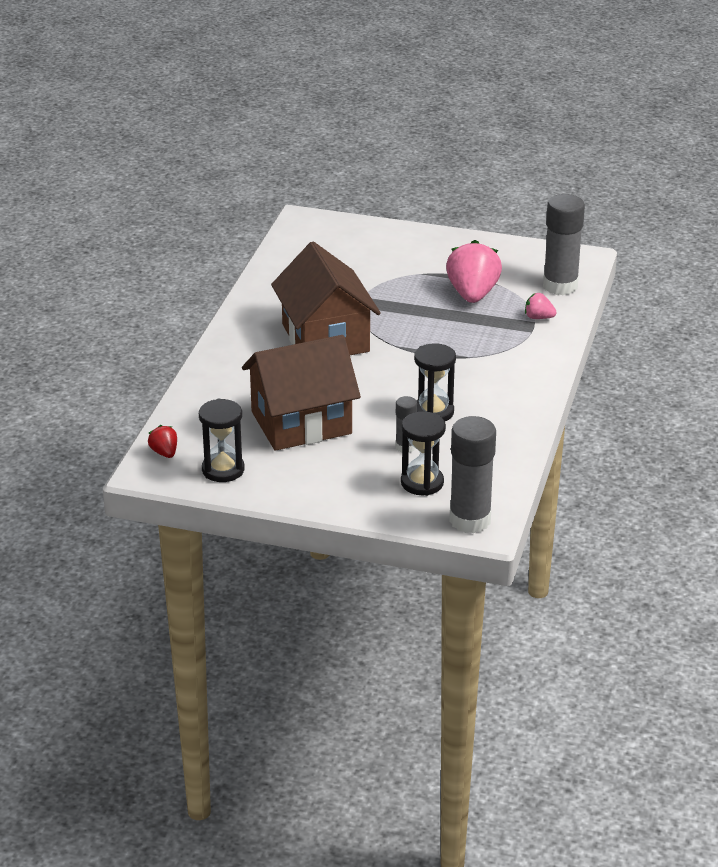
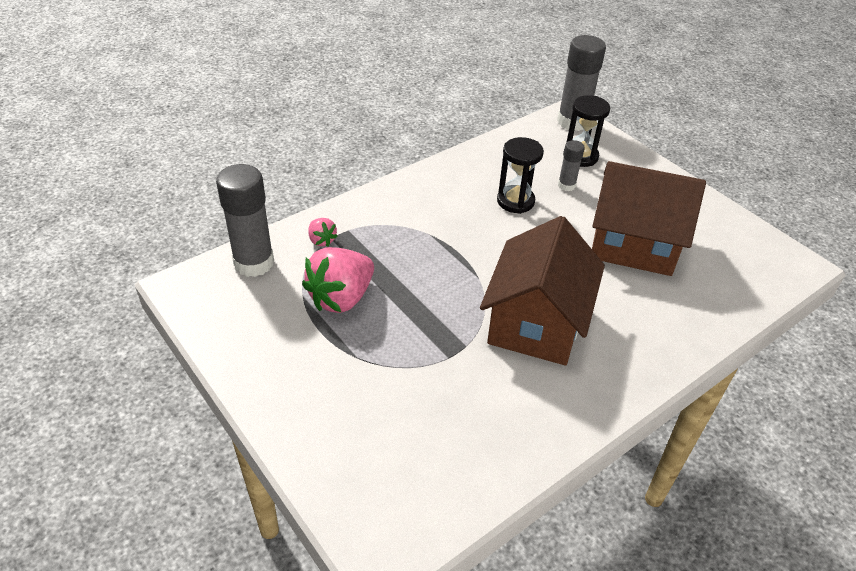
camera: 145 degrees left, 10 degrees up
(164, 453) = (776, 274): red strawberry -> none
(223, 470) = (730, 235): black hourglass -> none

